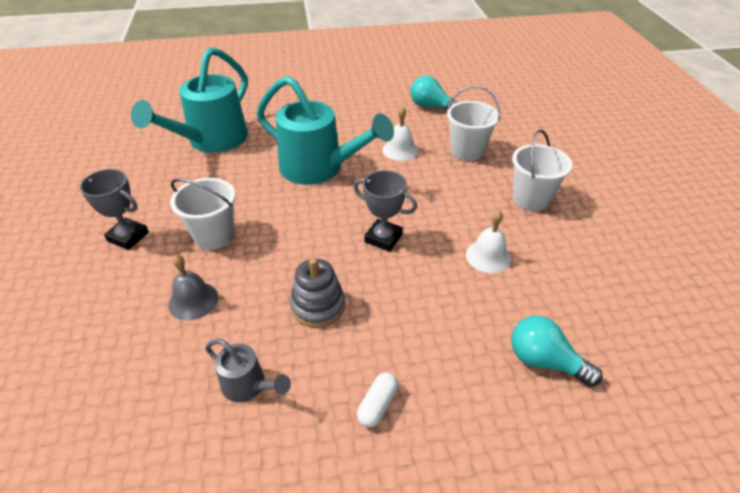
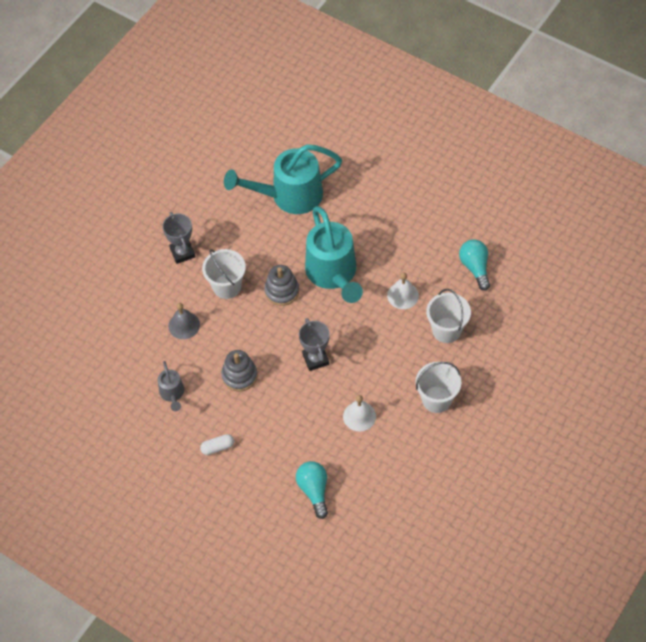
camera: 45 degrees right, 15 degrees up
(282, 207) = (282, 291): none -> grey stacking toy

